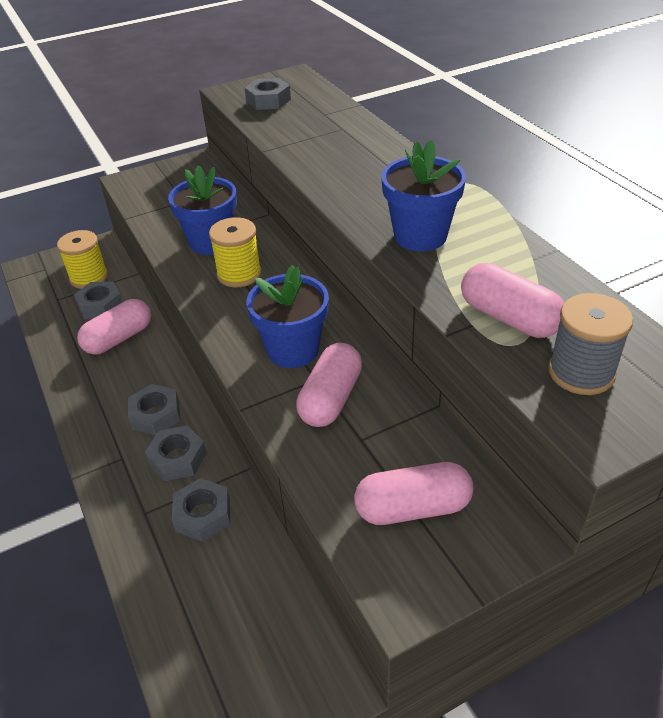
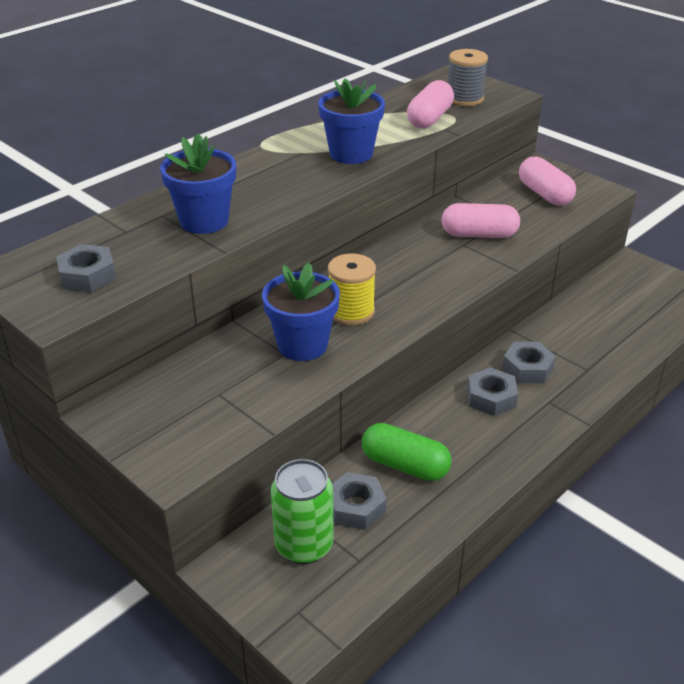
camera: 110 degrees left, 5 degrees down
(89, 277) = (304, 545): yellow spool -> green can
(119, 338) = (405, 465): pink capsule -> green capsule
(203, 515) = (566, 339): grey nut -> none
(293, 350) = (439, 260): blue flower pot -> blue flower pot (204, 221)

